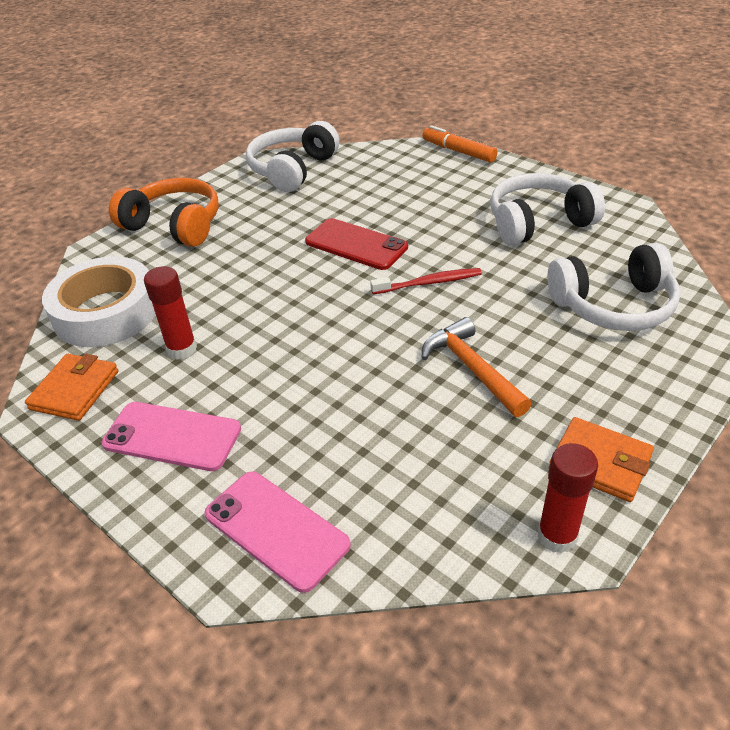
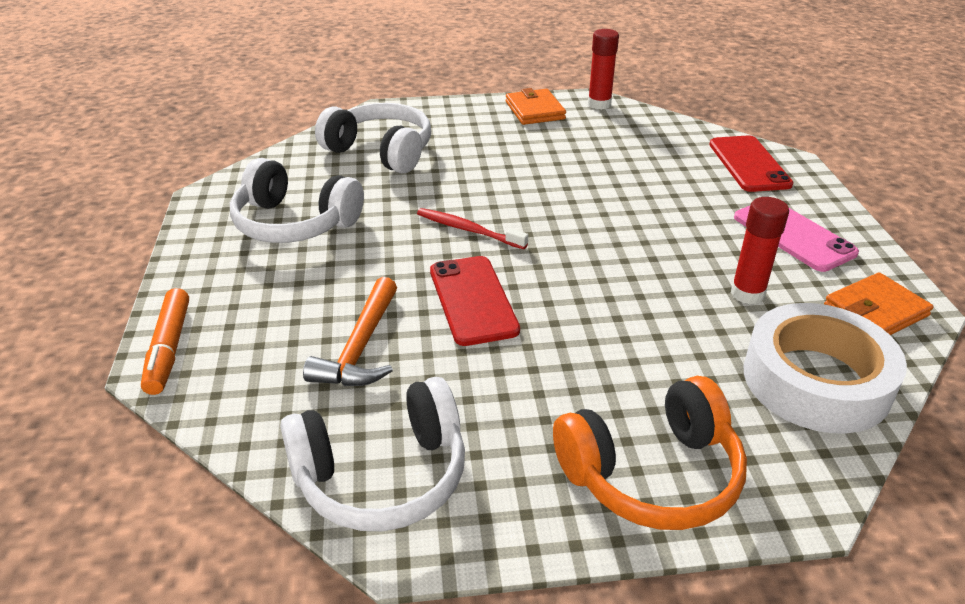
camera: 140 degrees left, 5 degrees down
(174, 225) = (652, 475): orange headphones -> orange headphones turned 90 degrees counterclockwise
(276, 529) = (749, 164): pink phone -> red phone
(471, 368) = (532, 169): orange hammer -> orange hammer (360, 348)

